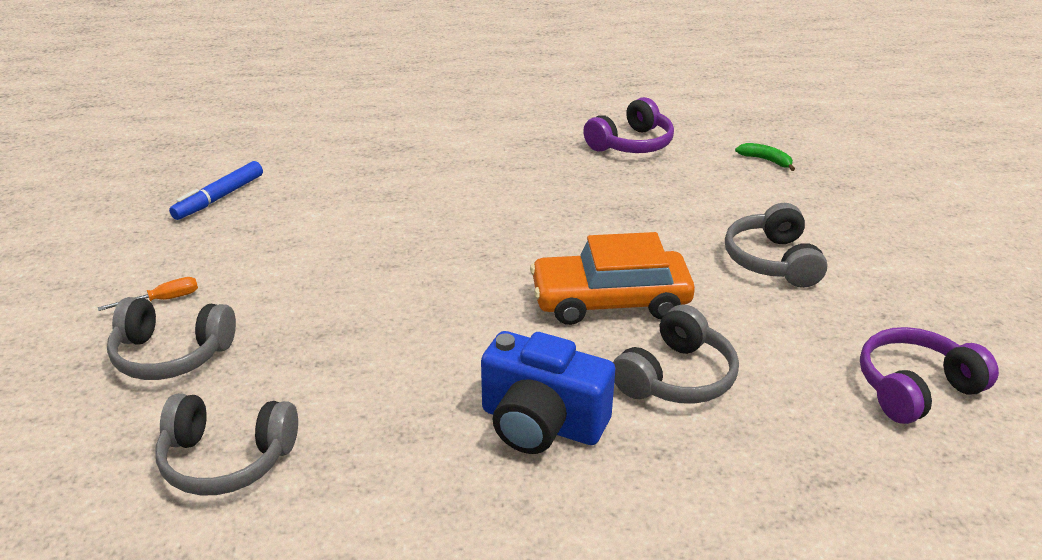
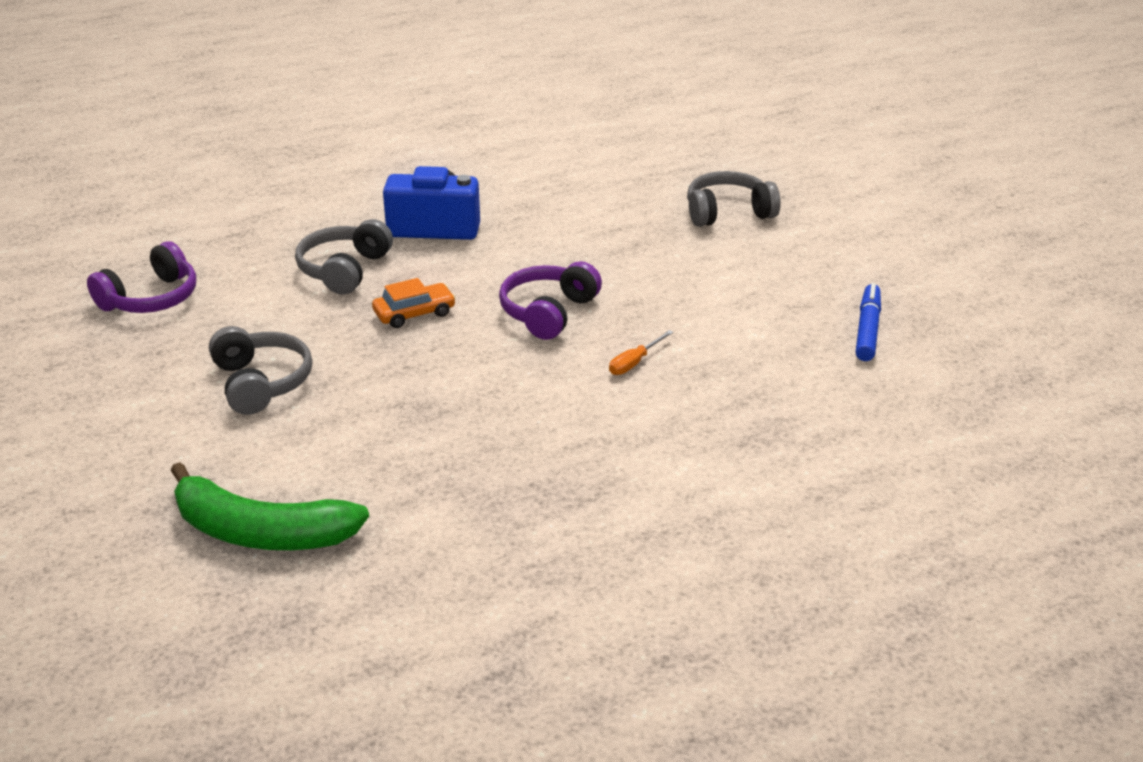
camera: 160 degrees right, 0 degrees up
(163, 300) = (785, 240): orange screwdriver -> orange screwdriver (634, 363)
(226, 459) = (623, 176): grey headphones -> none
(610, 300) = (414, 313): orange car -> orange car, size x0.55
(631, 144) = (455, 519): purple headphones -> purple headphones (548, 312)
(766, 160) = (260, 531): green banana -> green banana, size x2.40

